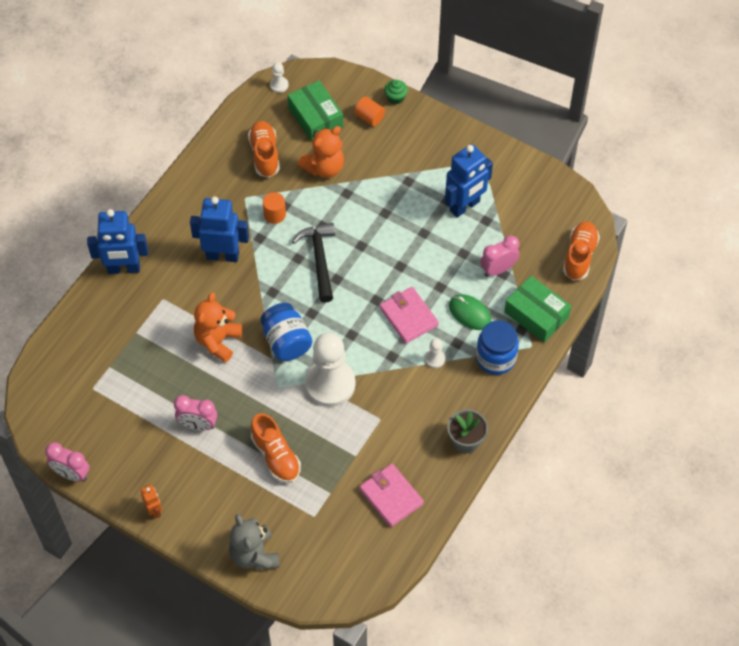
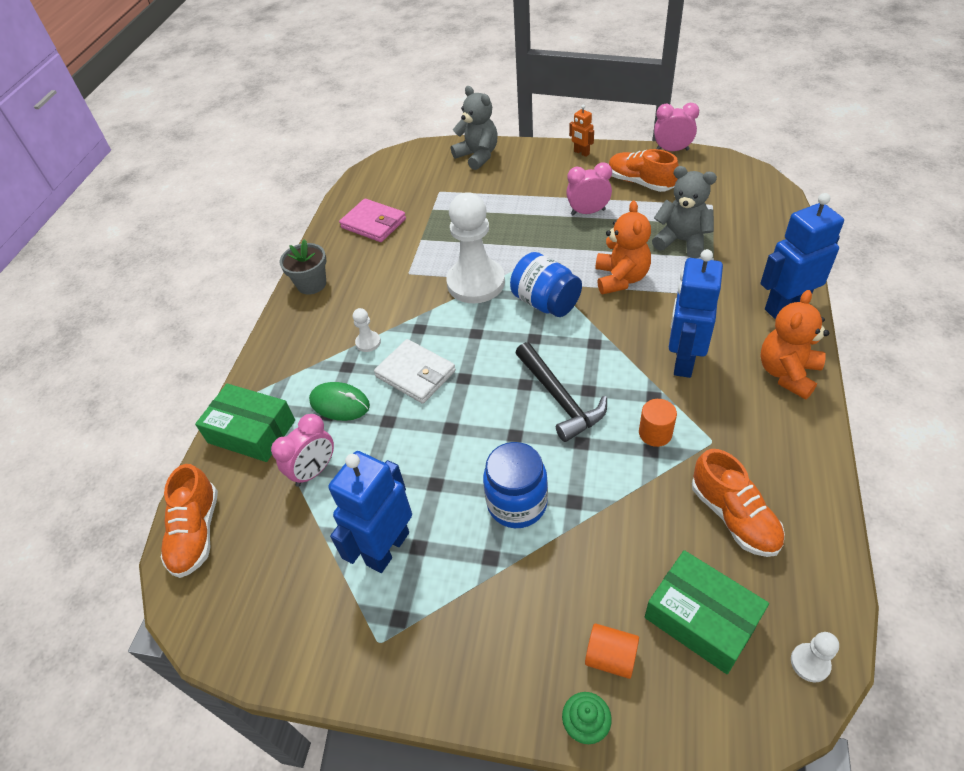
camera: 165 degrees right, 10 degrees down
(147, 358) = (681, 241): none -> grey teddy bear
(223, 255) = (683, 360): blue robot -> blue robot turned 120 degrees clockwise
(276, 456) = (498, 215): orange shoe -> orange shoe (640, 182)
(324, 167) = (631, 530): orange teddy bear -> orange teddy bear (787, 373)
(408, 317) = (415, 374): pink wallet -> white wallet
(495, 358) = (295, 366): blue jar -> blue jar (517, 503)

